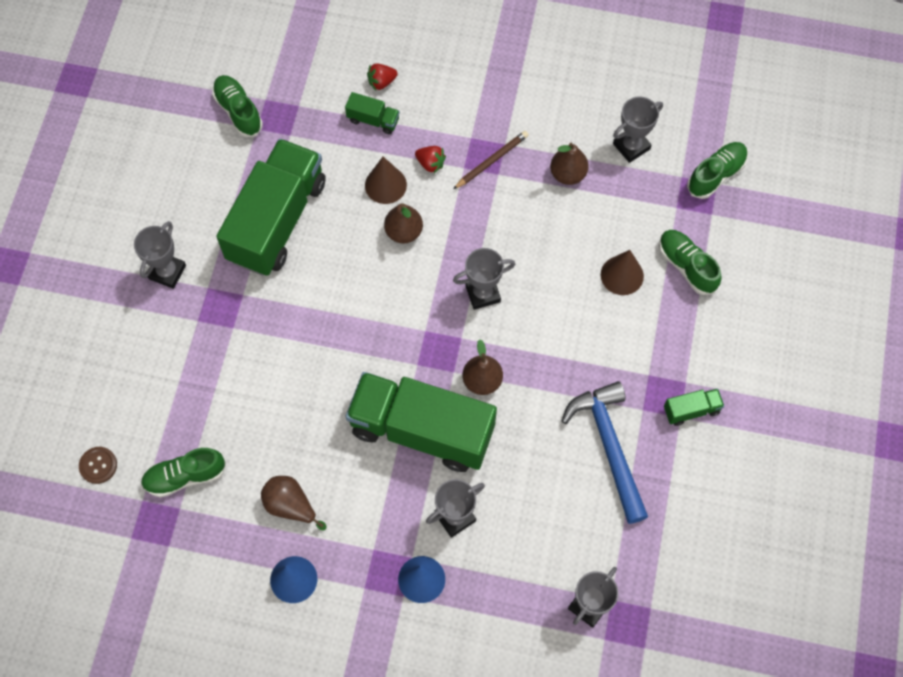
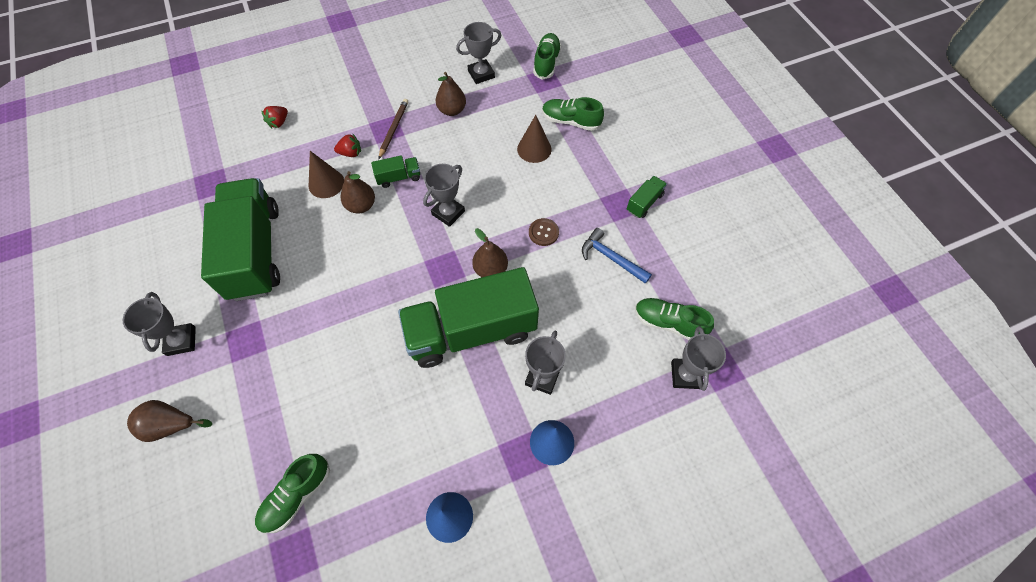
camera: 35 degrees left, 5 degrees down
(98, 465) = (207, 541): brown button -> brown button (543, 232)
(238, 111) = (175, 196): green shoe -> green shoe (668, 323)
(290, 505) = (406, 457): brown pear -> brown pear (171, 425)
(373, 120) = (288, 148): green truck -> green truck (399, 177)
(609, 446) = (611, 258): blue hammer -> blue hammer, size x0.63
(631, 146) = (481, 74): grey trophy -> grey trophy turned 45 degrees clockwise

